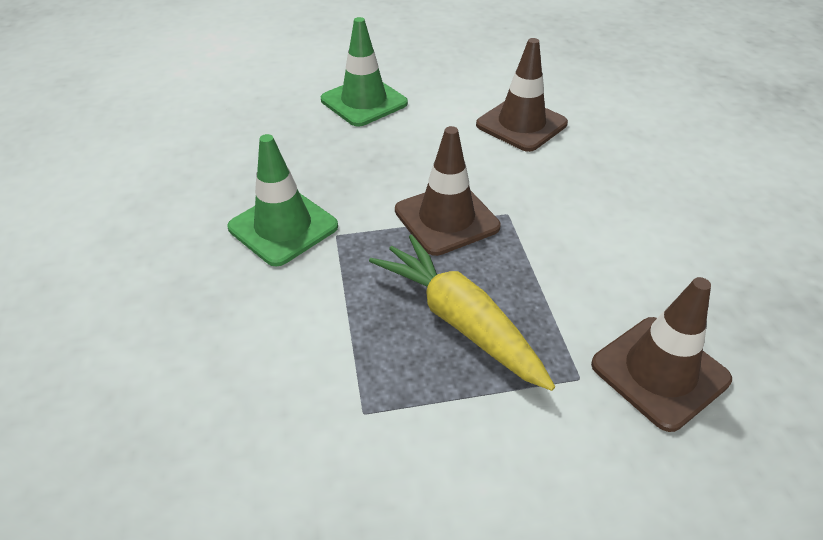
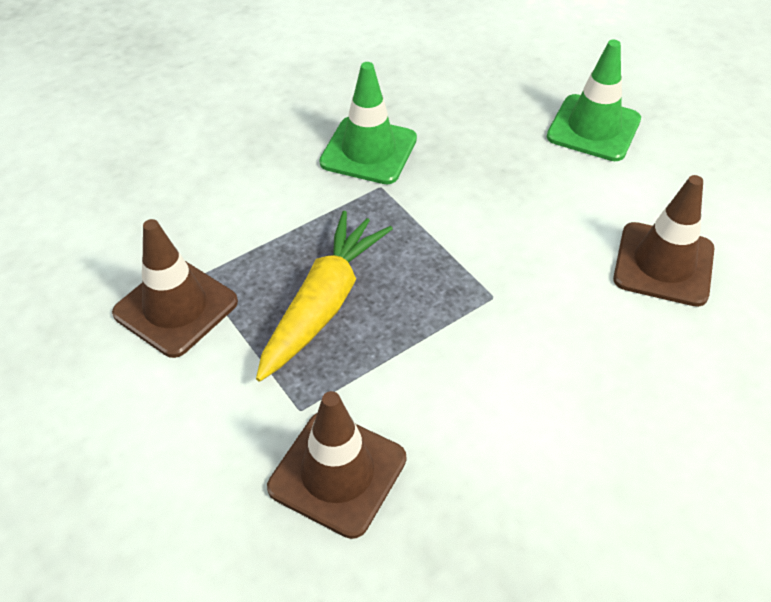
camera: 65 degrees right, 5 degrees up
(446, 219) = (452, 252): brown traffic cone -> brown traffic cone (176, 307)

